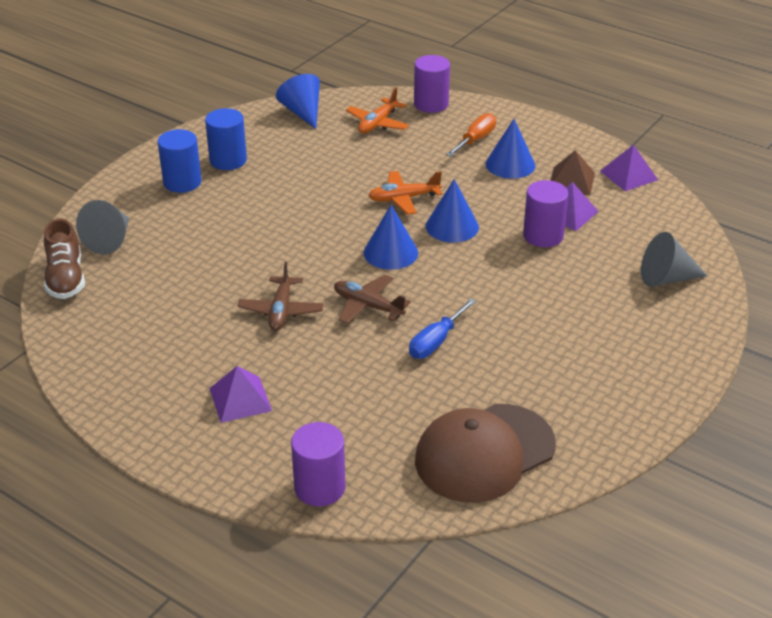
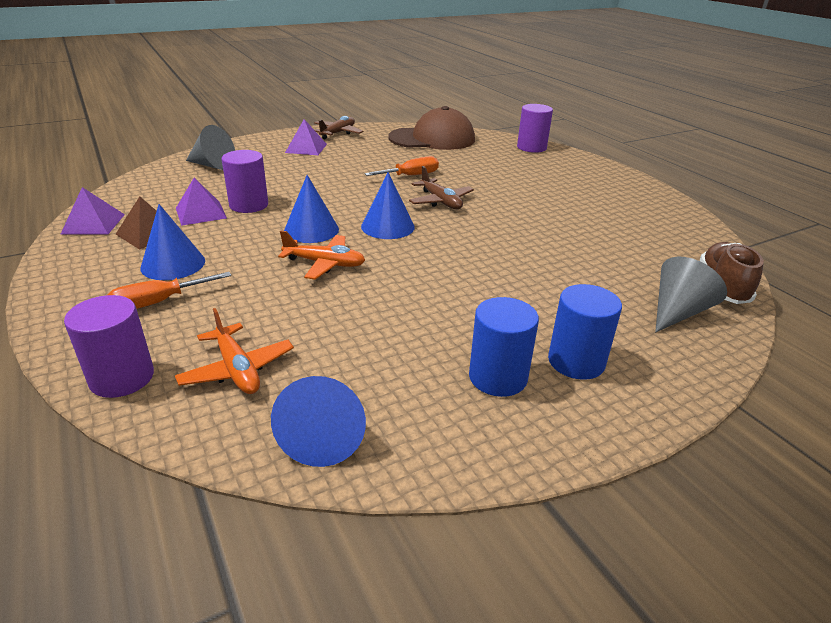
camera: 155 degrees left, 5 degrees down
(240, 399) = (565, 182): purple pyramid -> purple pyramid (306, 148)
(281, 311) = (512, 214): brown plane -> brown plane (338, 133)
(378, 123) = (237, 369): orange plane -> orange plane turned 90 degrees clockwise
(436, 342) = (411, 176): blue screwdriver -> orange screwdriver

